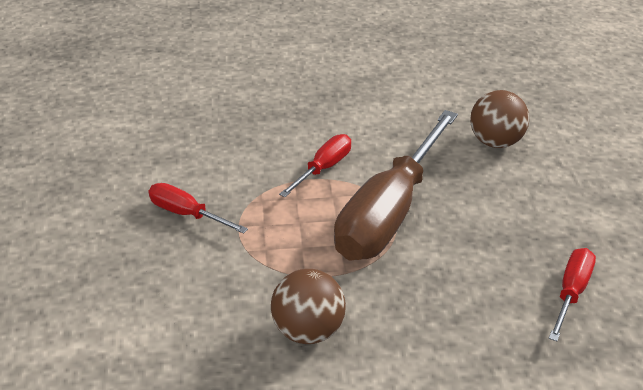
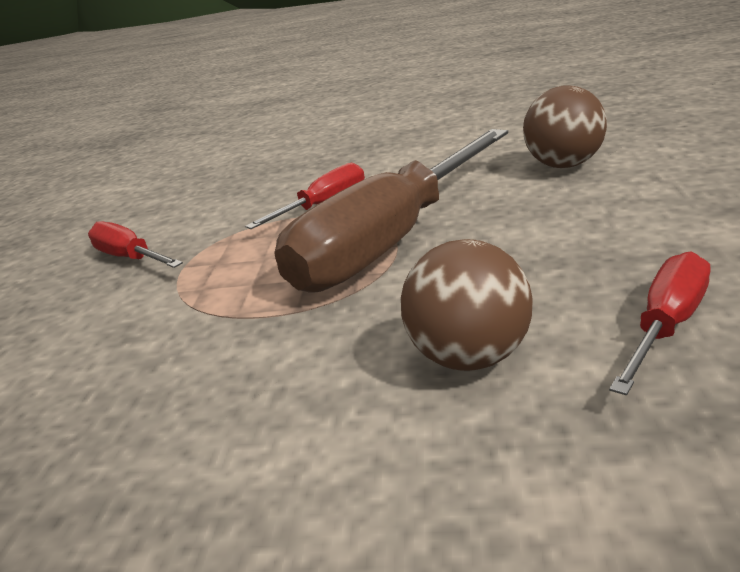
camera: 15 degrees right, 10 degrees down
(308, 331) = (200, 386): brown ball -> brown ball (470, 356)

